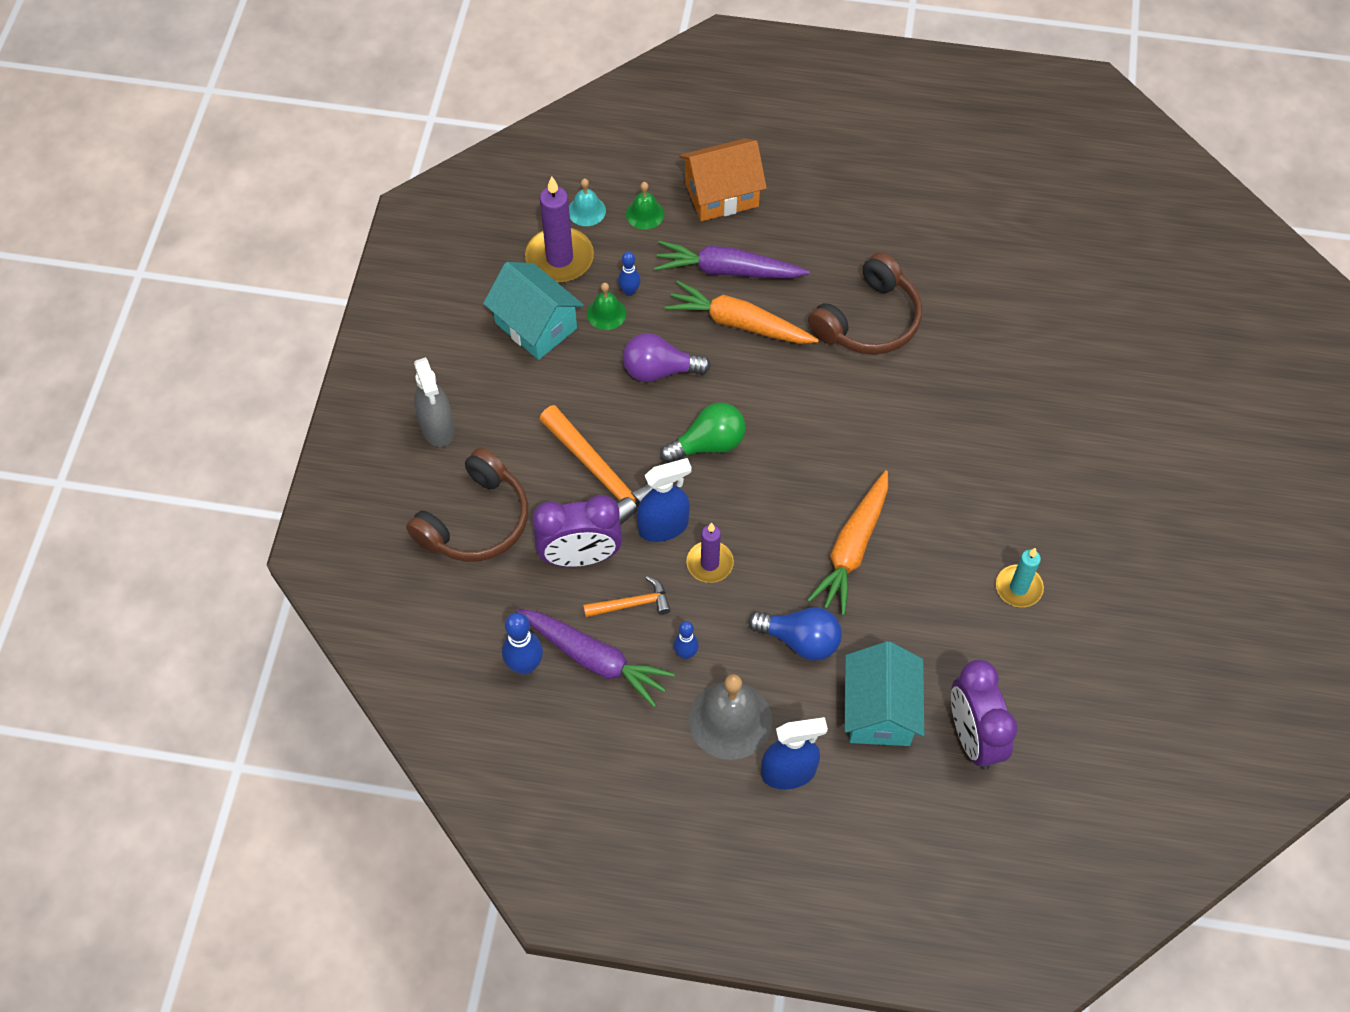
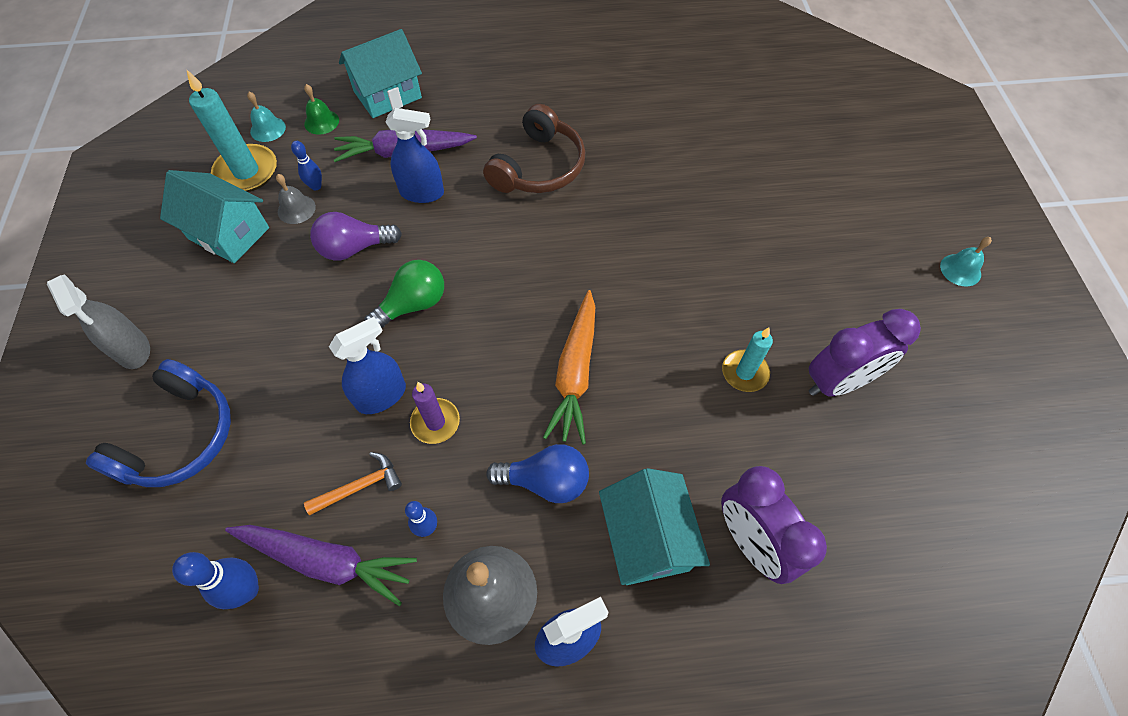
camera: 15 degrees left, 0 degrees up
(476, 521) = (180, 437): brown headphones -> blue headphones
(559, 258) = (246, 172): purple candle -> turquoise candle
(580, 557) = (297, 448): purple clock -> purple clock (838, 382)
(601, 474) = (309, 357): orange hammer -> none
(606, 313) = (296, 209): green bell -> grey bell
(721, 195) = (388, 95): orange house -> turquoise house
(738, 323) = (422, 193): orange carrot -> blue spray bottle
(1285, 537) = (960, 270): none -> turquoise bell

